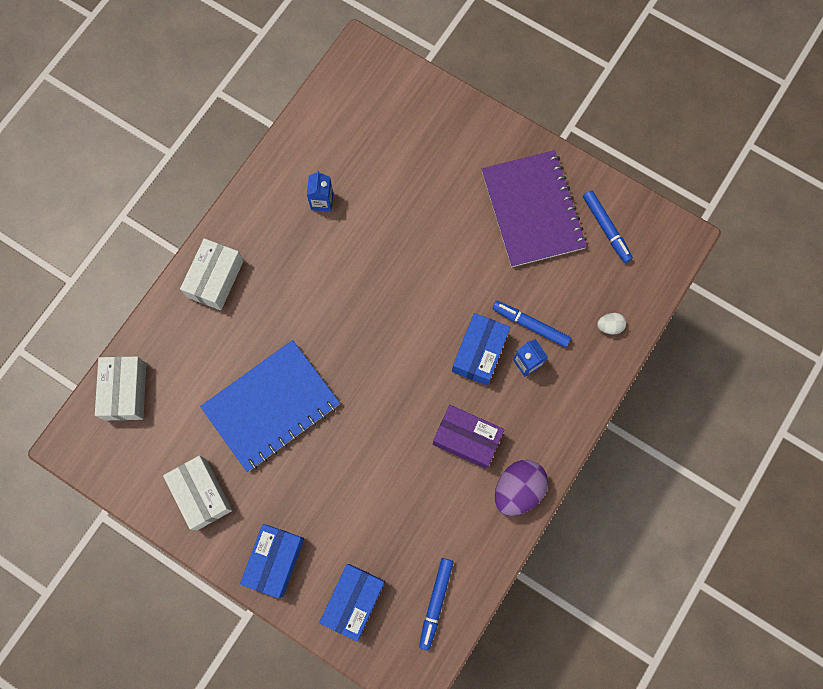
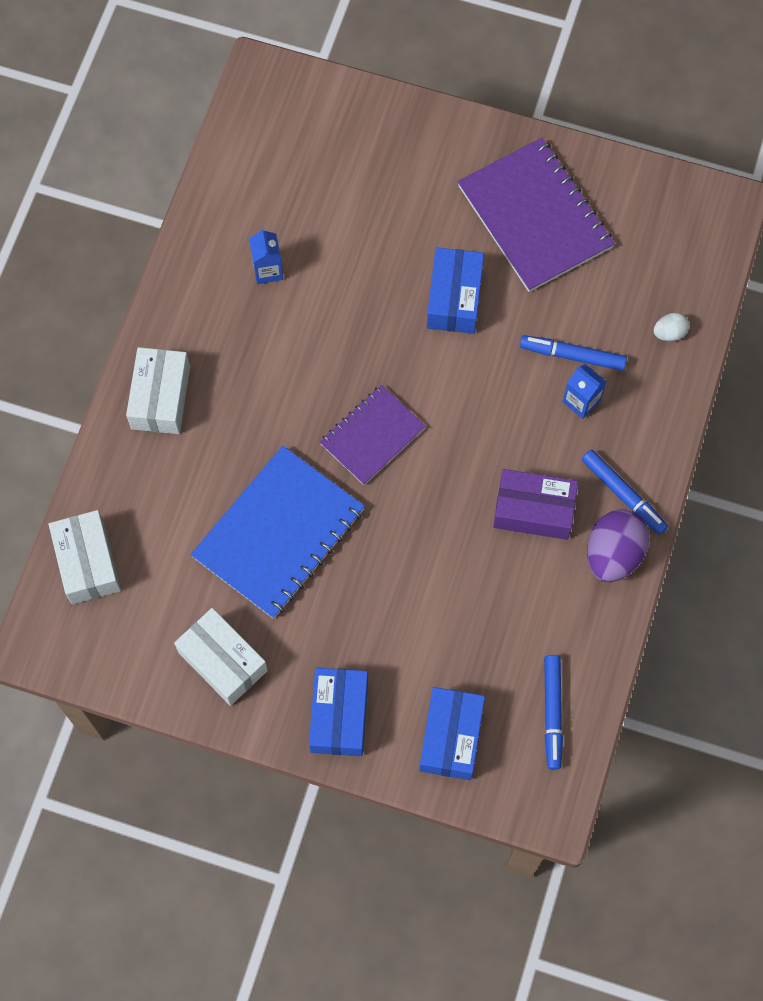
camera: 15 degrees left, 5 degrees down
(362, 349) = (372, 436): none -> purple notebook
(479, 352) = (519, 404): blue box -> blue box (454, 298)
(606, 228) = (631, 217): blue marker -> blue marker (623, 495)

